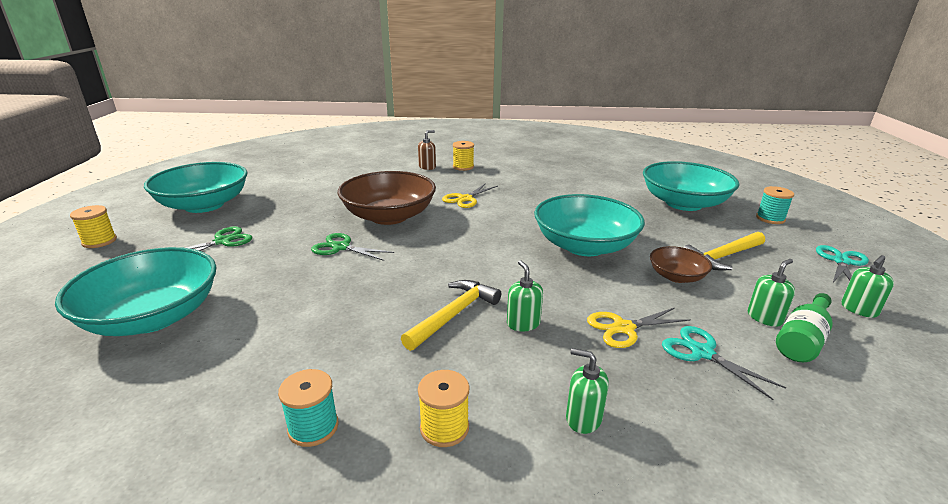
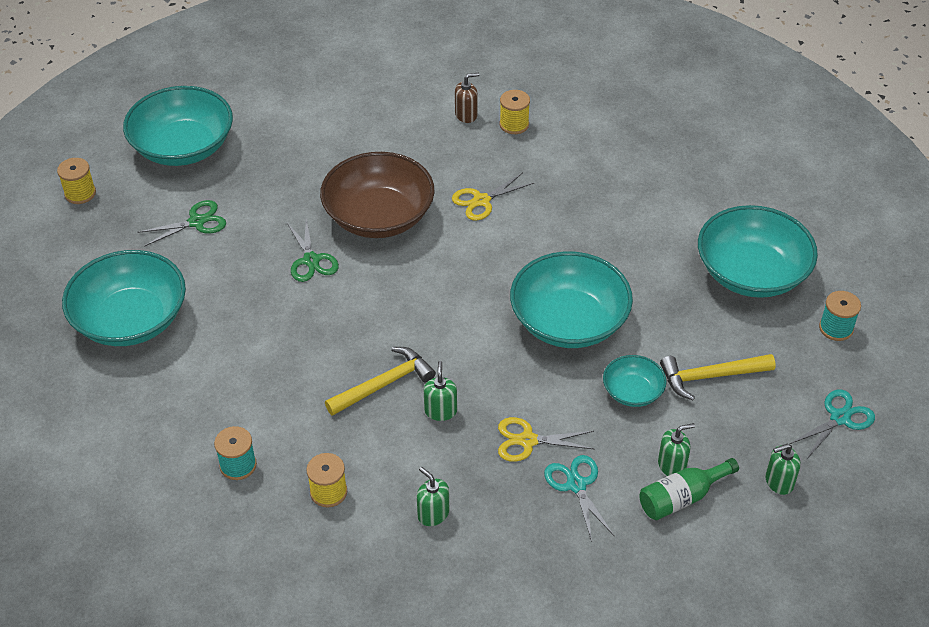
camera: 20 degrees right, 20 degrees up
(341, 247) = (311, 260): green scissors -> green scissors turned 150 degrees counterclockwise
(676, 276) = (632, 391): brown bowl -> turquoise bowl

